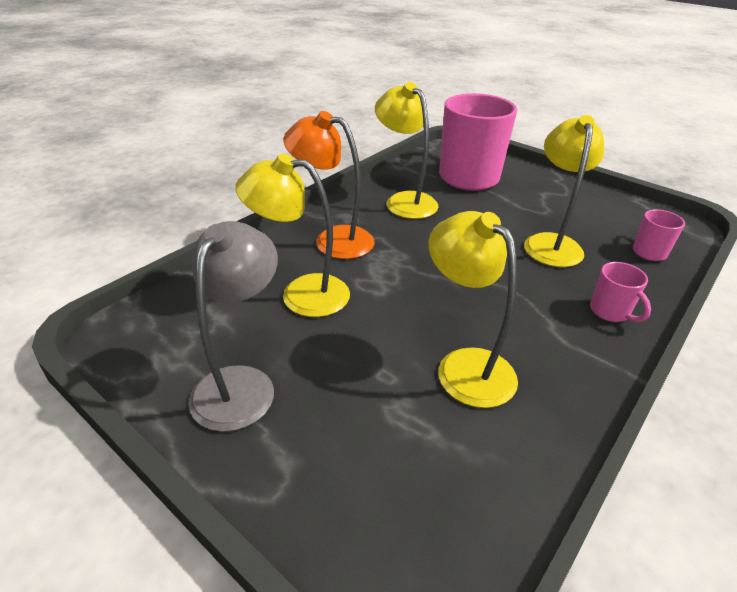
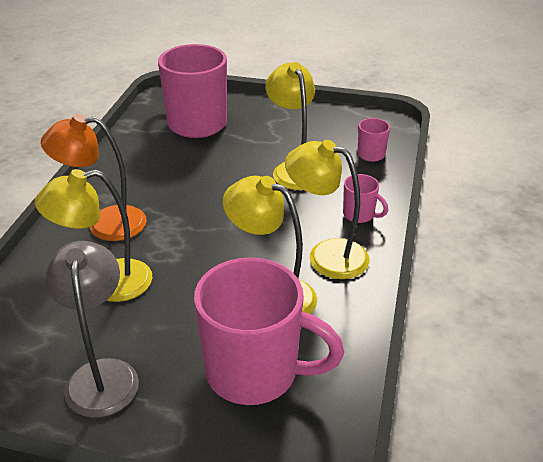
camera: 25 degrees left, 0 degrees up
(401, 449) = (255, 372): none -> pink mug
(404, 201) = (150, 165): yellow lamp -> yellow lamp (326, 255)

